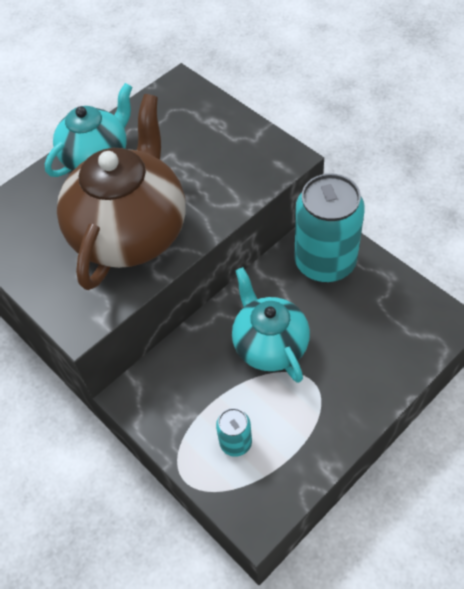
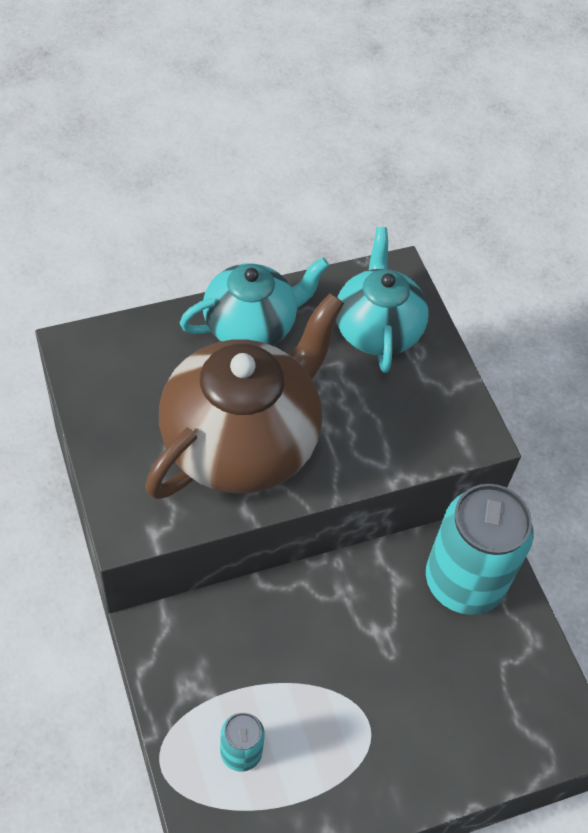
camera: 15 degrees right, 0 degrees up
(269, 344) = (343, 652): turquoise teapot -> turquoise teapot (377, 329)

